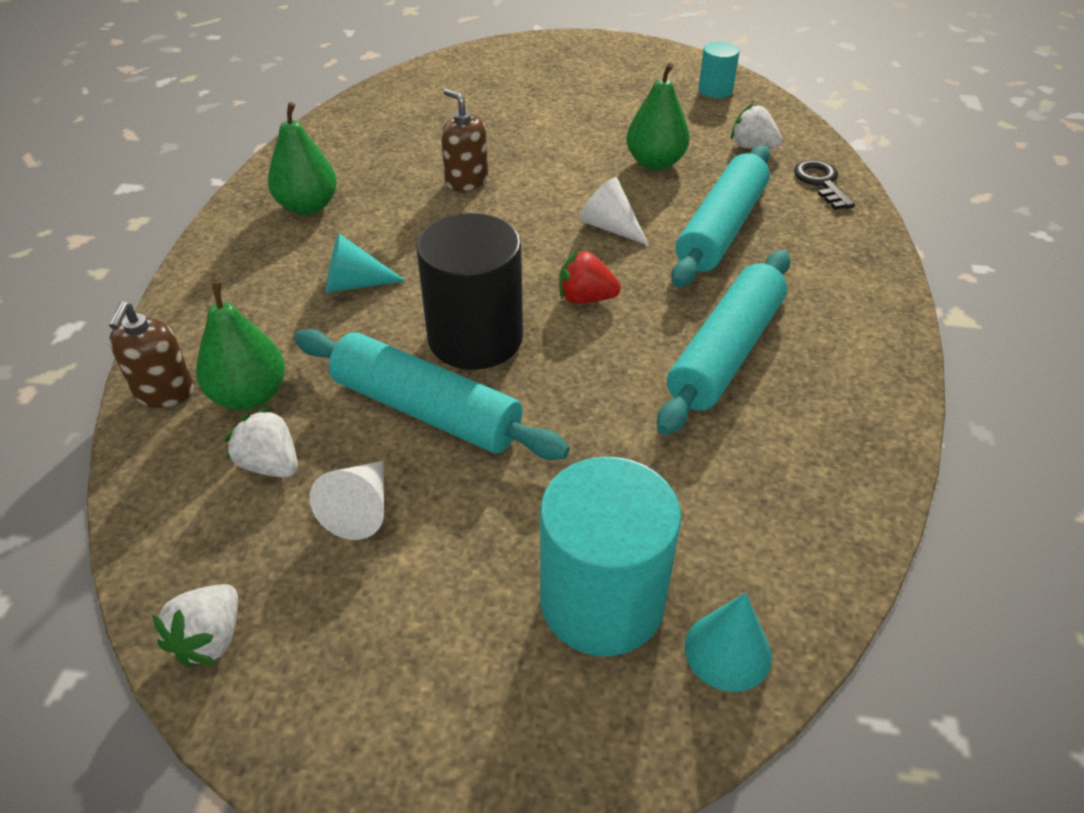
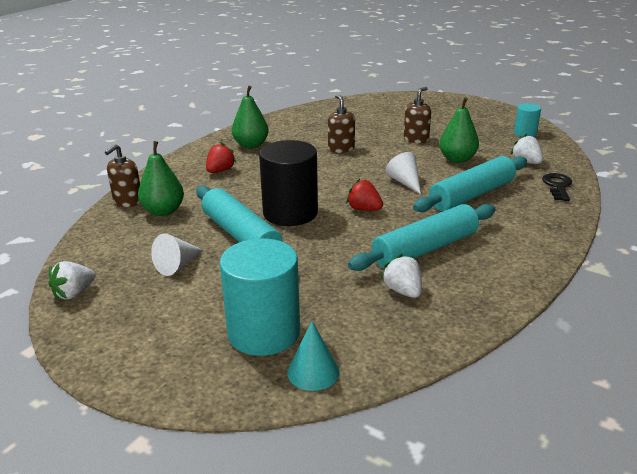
camera: 25 degrees right, 15 degrees down
(270, 464) = (151, 238): white strawberry -> white strawberry (403, 291)
(292, 277) = (220, 171): none -> red strawberry
(354, 284) = (248, 179): turquoise cone -> none
(569, 136) = (416, 139): none -> brown soap dispenser

